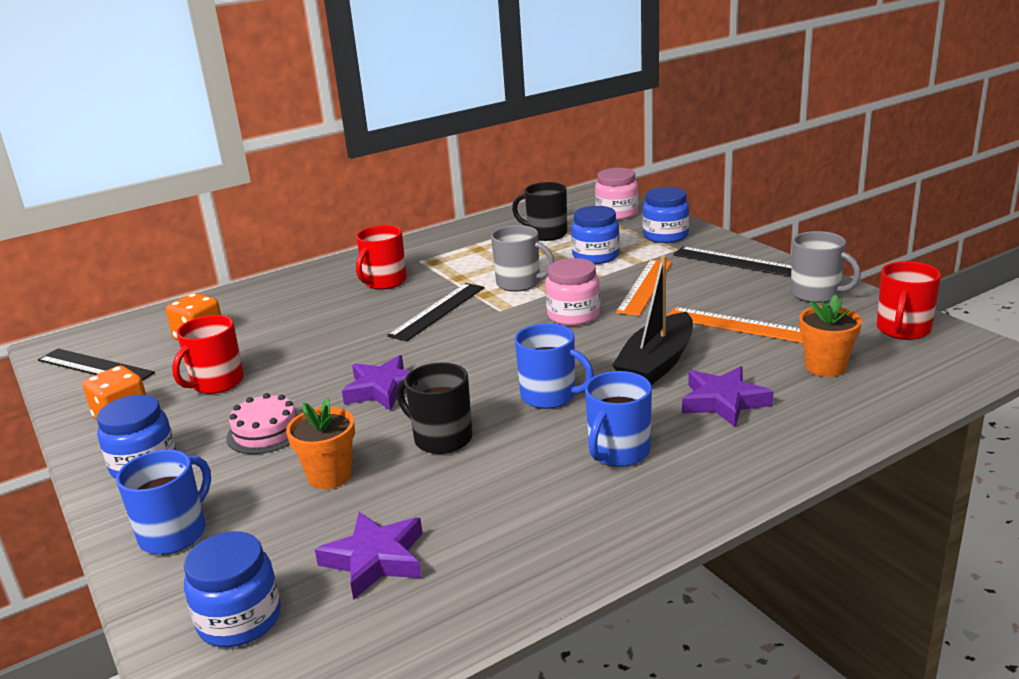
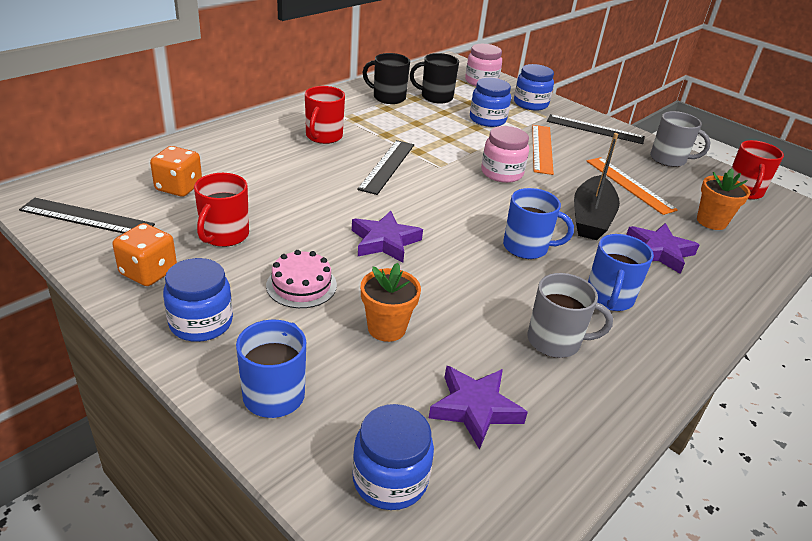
camera: 20 degrees left, 10 degrees up
(441, 438) = (462, 288): black mug -> black mug (388, 97)
(519, 283) = (441, 142): grey mug -> grey mug (555, 341)
(737, 325) = (629, 185): orange ruler -> orange ruler turned 45 degrees clockwise

